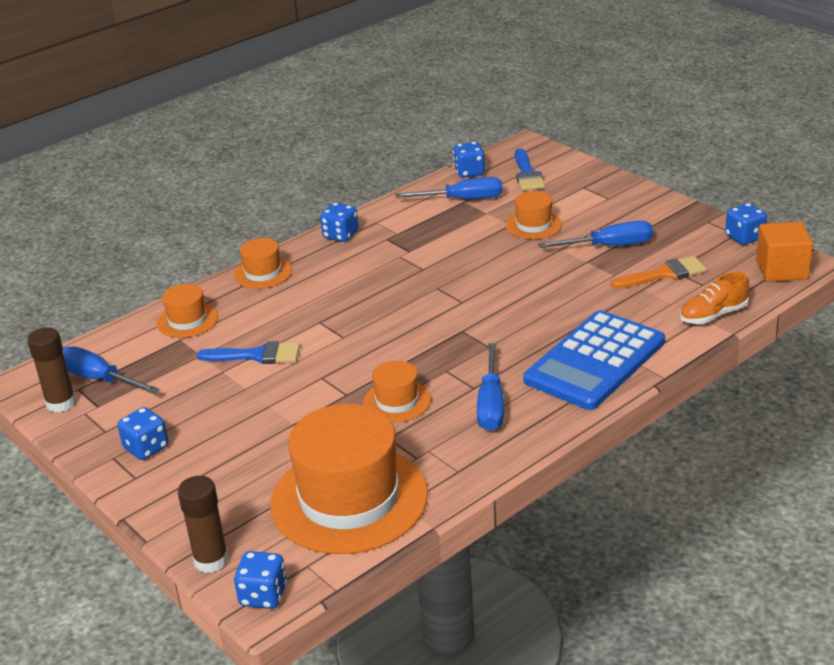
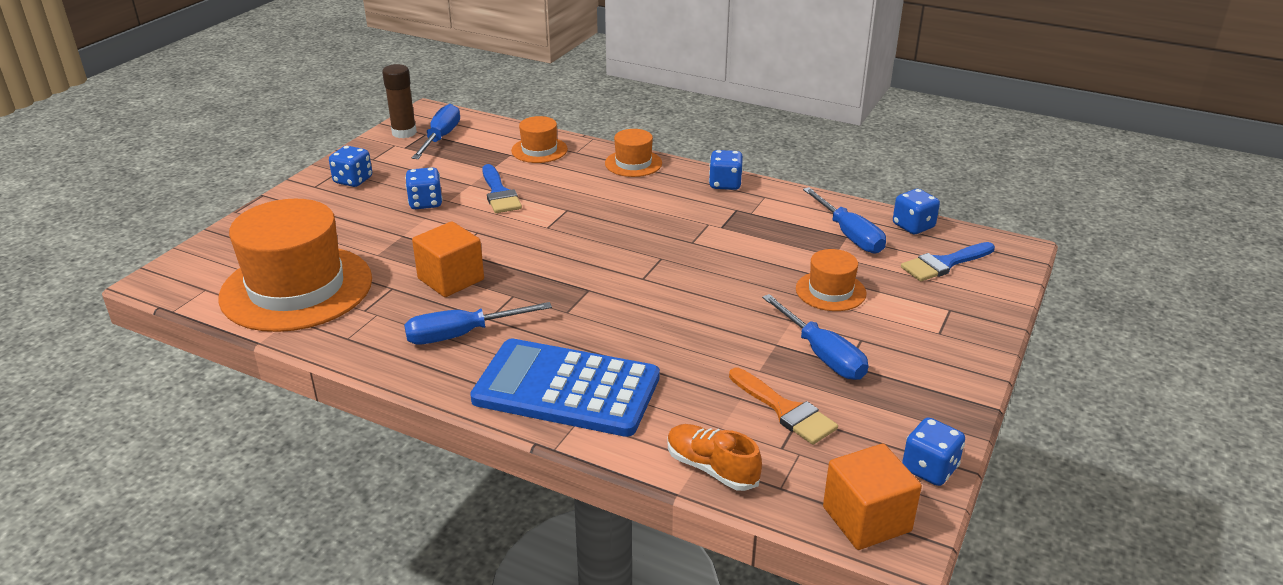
camera: 65 degrees right, 0 degrees up
(211, 560) = (212, 244): brown glue stick -> none
(263, 595) = (167, 278): blue dice -> blue dice (425, 203)
(397, 401) = (451, 279): orange hat -> orange cube

